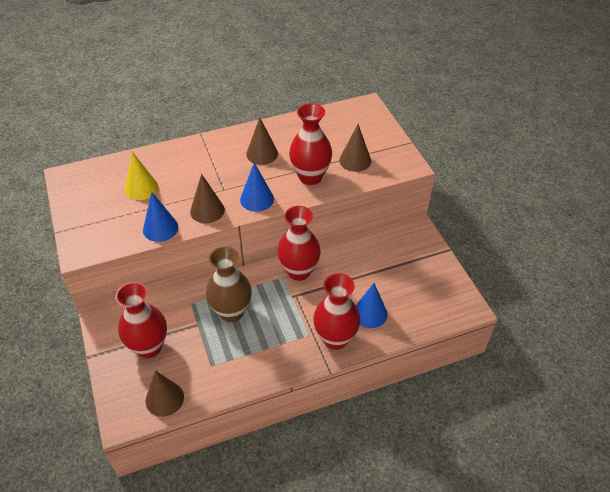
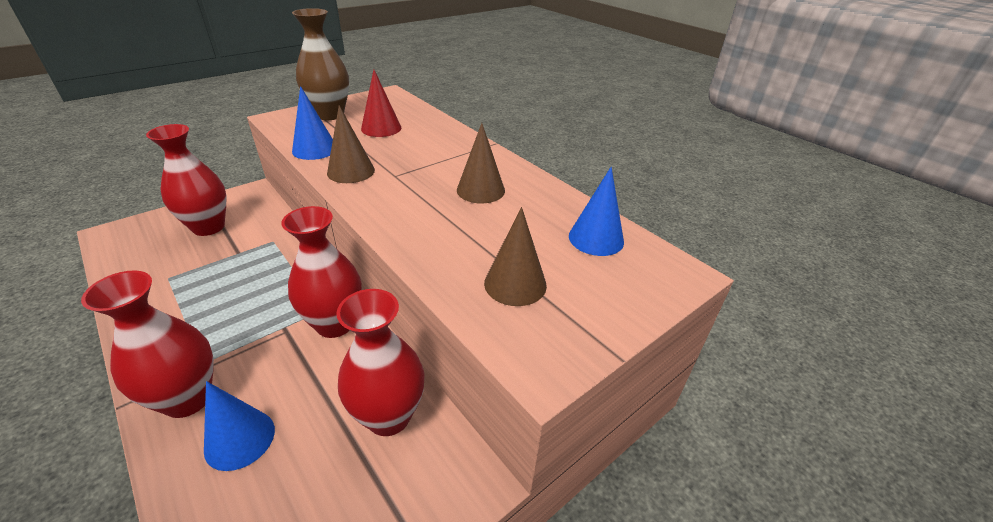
camera: 70 degrees right, 10 degrees down
(141, 188) = (381, 128): yellow cone -> red cone
(164, 399) = (127, 254): brown cone -> none
(231, 312) = (257, 275): brown vase -> brown vase (330, 115)
(257, 199) = (382, 202): blue cone -> blue cone (596, 238)
(310, 177) = (449, 241): red vase -> red vase (389, 416)

